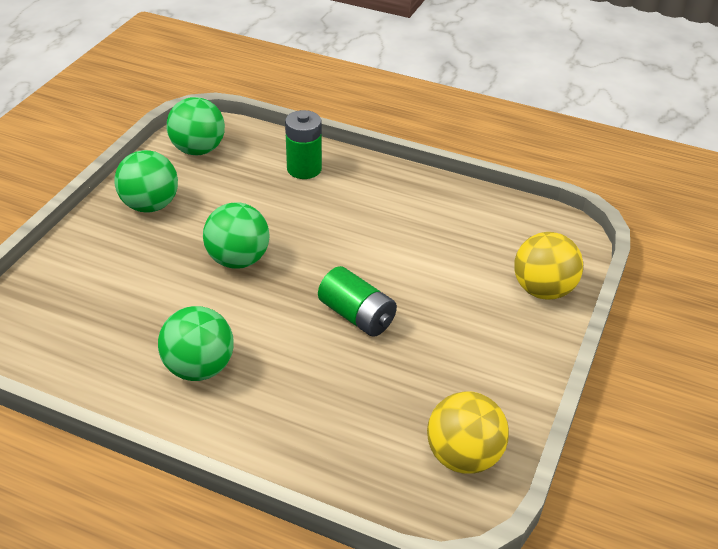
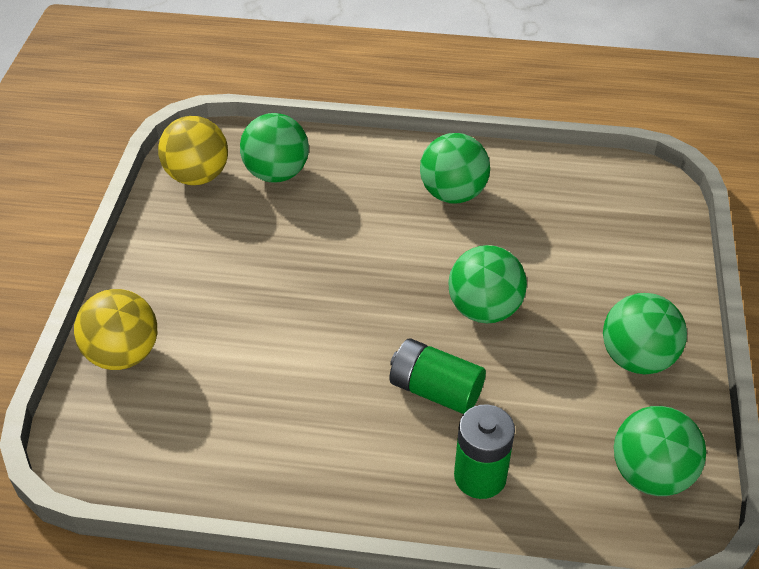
camera: 165 degrees right, 5 degrees up
(357, 316) = (326, 275): green battery -> green battery (435, 390)
(373, 438) = (277, 173): none -> green ball

